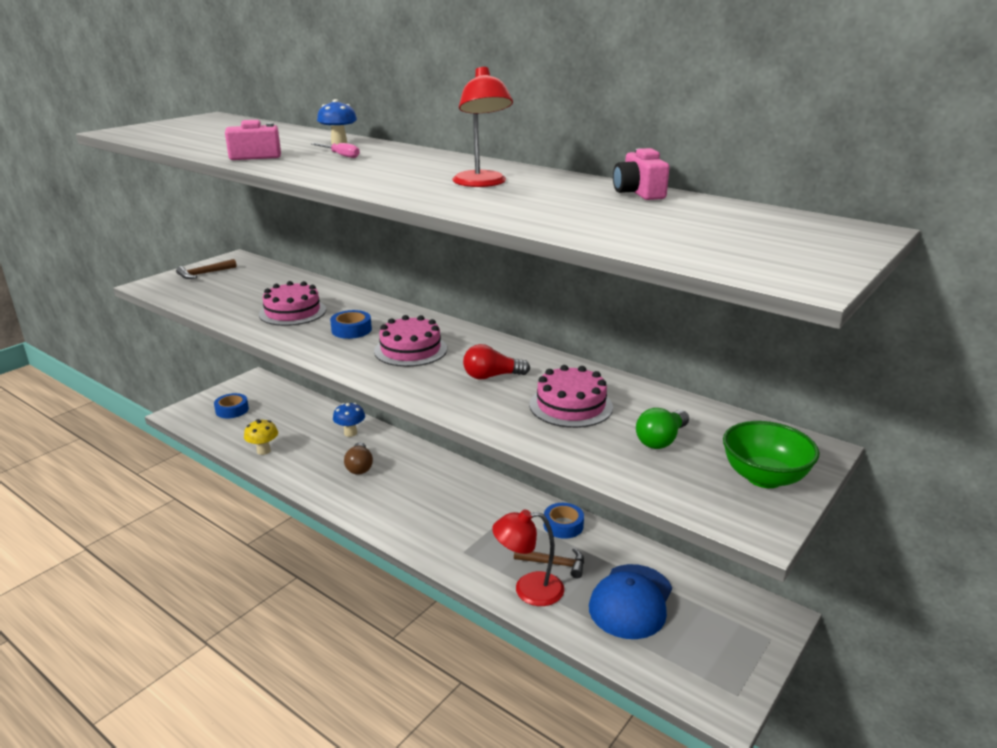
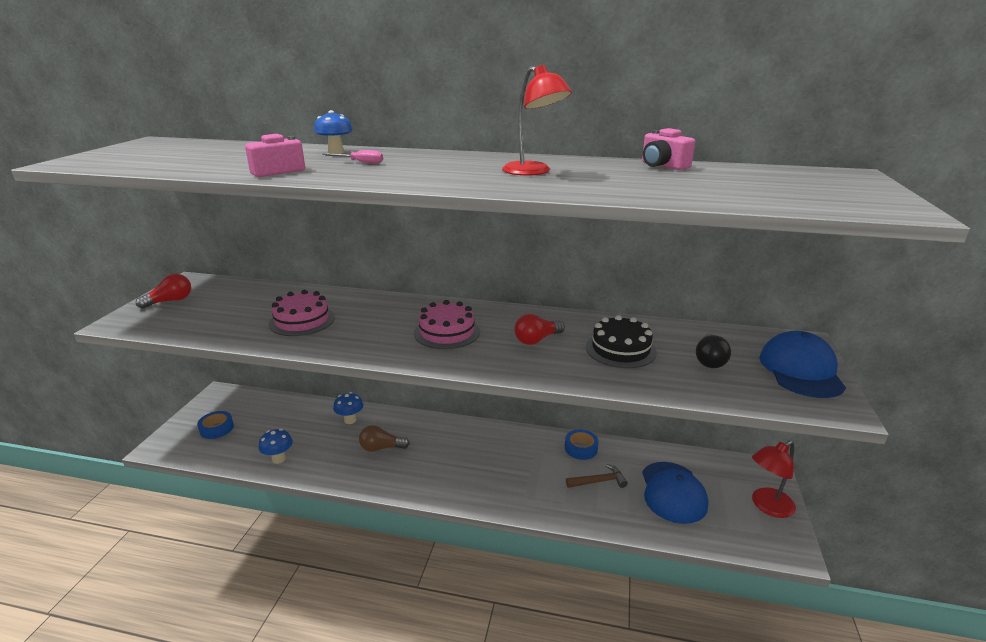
camera: 25 degrees left, 0 degrees up
(204, 274) = (170, 301): brown hammer -> red light bulb
(263, 451) = (278, 459): yellow mushroom -> blue mushroom
(351, 330) = (376, 326): blue tape -> none
(359, 466) = (381, 448): brown light bulb -> brown light bulb turned 120 degrees clockwise
(528, 590) = (597, 509): red lamp -> red lamp (767, 506)
(571, 405) = (620, 349): pink cake -> black cake
(661, 440) = (709, 360): green light bulb -> black light bulb
(764, 477) = (800, 370): green bowl -> blue cap

